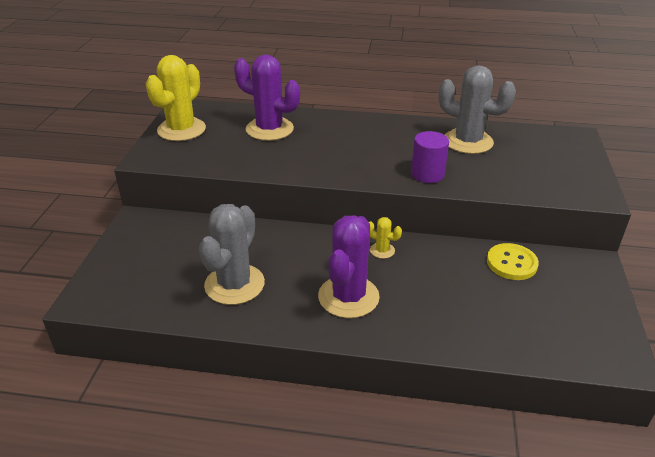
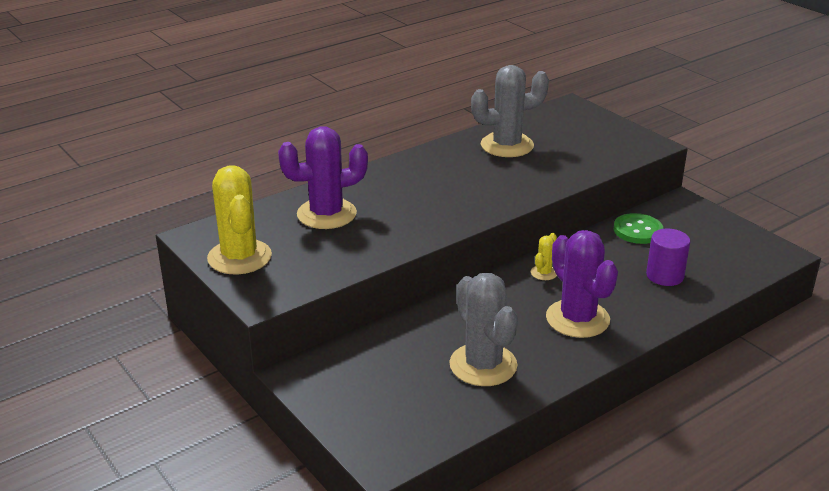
camera: 45 degrees left, 5 degrees down
(382, 250) = (544, 273): yellow cactus -> yellow cactus turned 45 degrees counterclockwise
(427, 174) = (523, 186): purple cylinder -> purple cylinder (665, 276)
(511, 263) = (637, 230): yellow button -> green button

